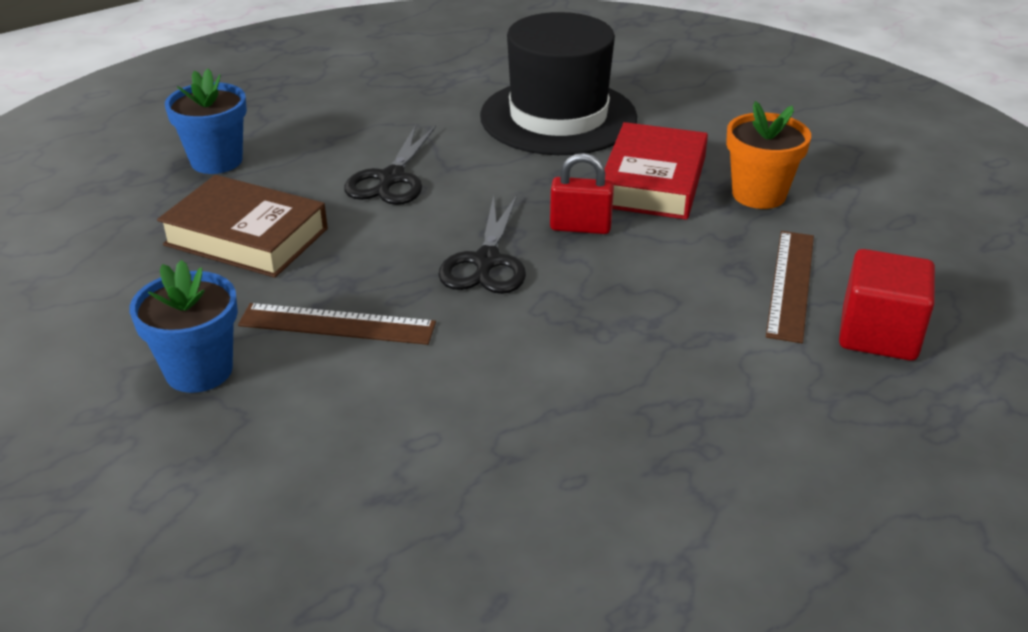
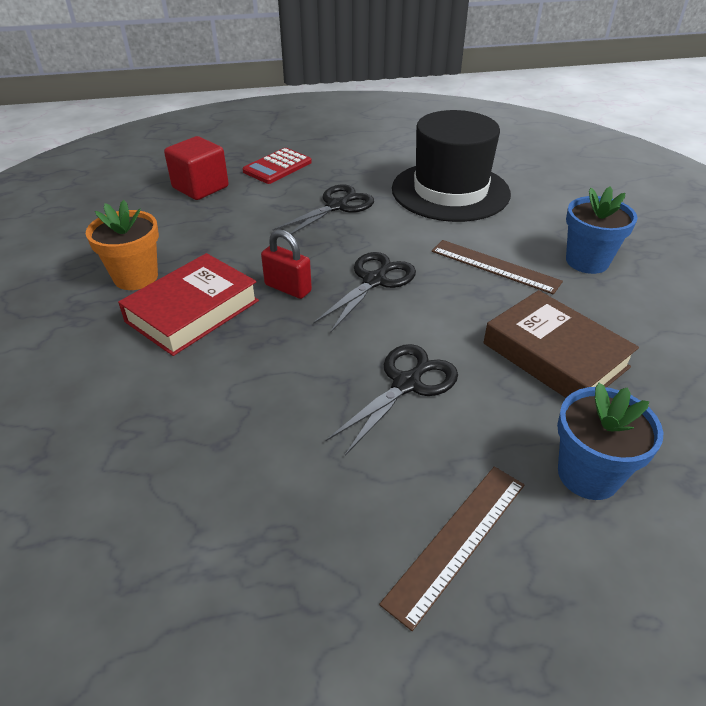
camera: 155 degrees left, 5 degrees up
(558, 117) = (185, 419): black hat -> black hat (450, 191)
(632, 363) = (337, 206): none -> black scissors
(790, 284) = (206, 218): brown ruler -> brown ruler (457, 541)
(822, 422) = (277, 167): none -> red calculator

